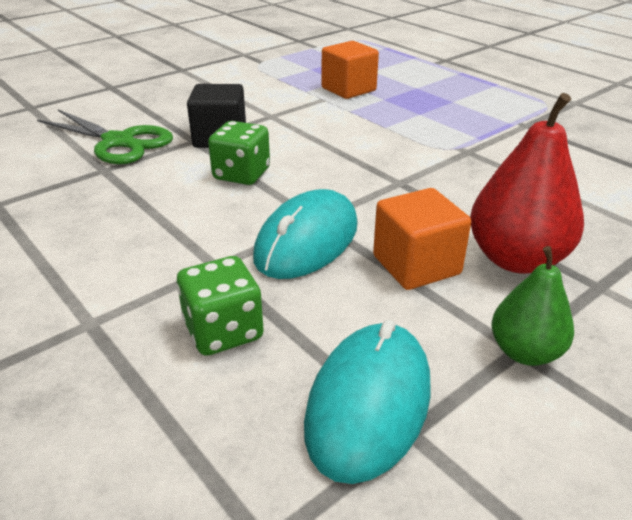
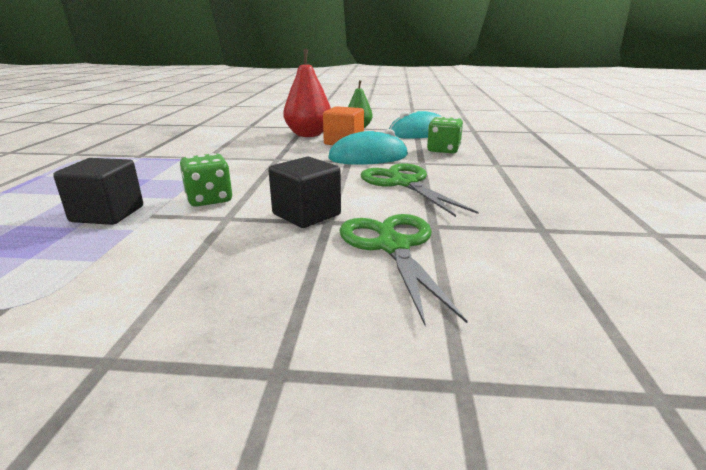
camera: 135 degrees left, 10 degrees down
(187, 208) = (404, 183): none -> green scissors
(241, 174) = (343, 187): green dice -> green dice (209, 199)
(348, 89) = (107, 214): orange cube -> black cube

